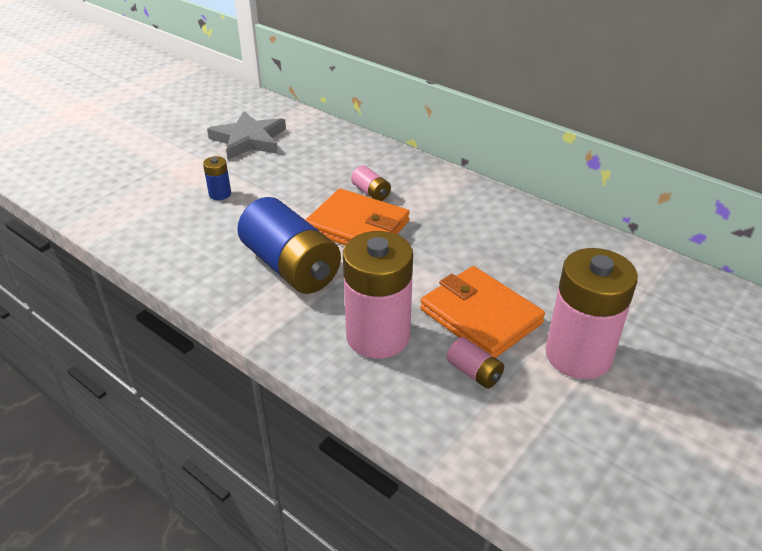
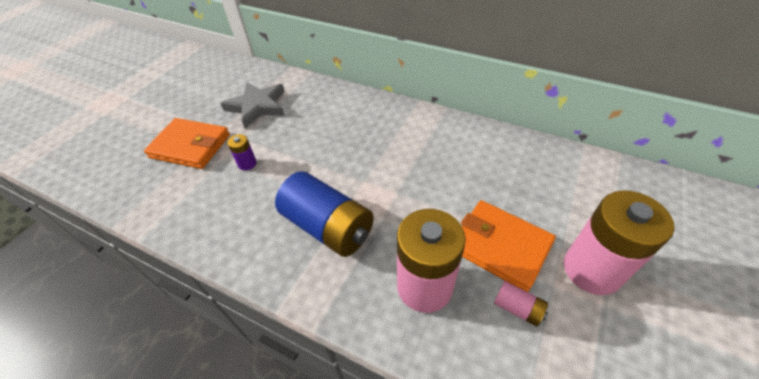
camera: 10 degrees left, 10 degrees up
(220, 194) = (247, 163): blue battery -> purple battery
(357, 226) = (370, 175): orange wallet -> orange wallet (190, 146)
(371, 192) = (370, 139): pink battery -> none

